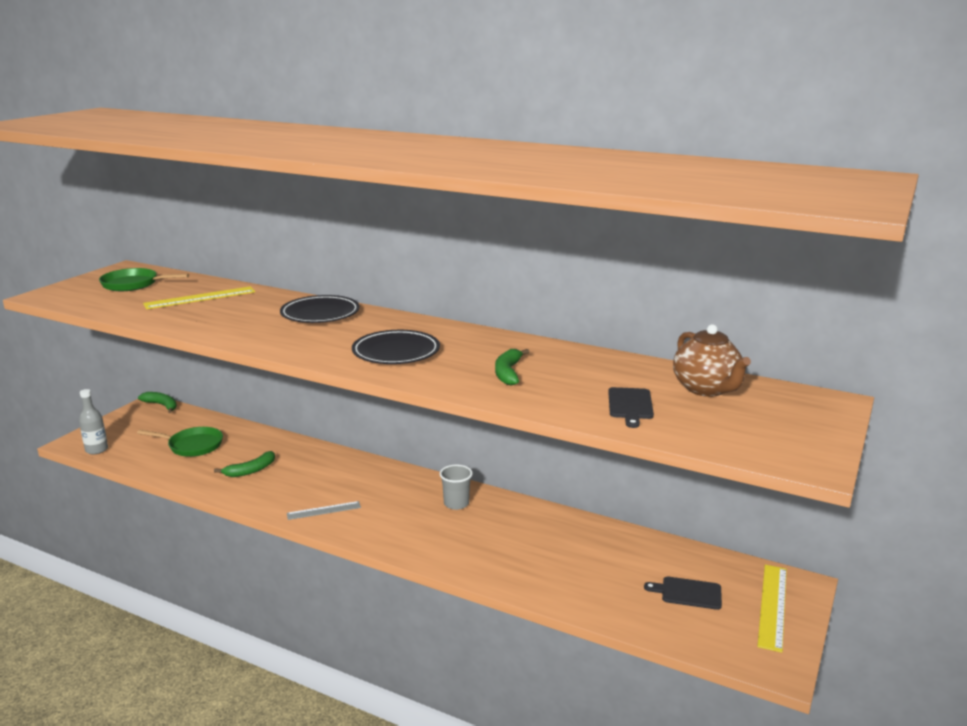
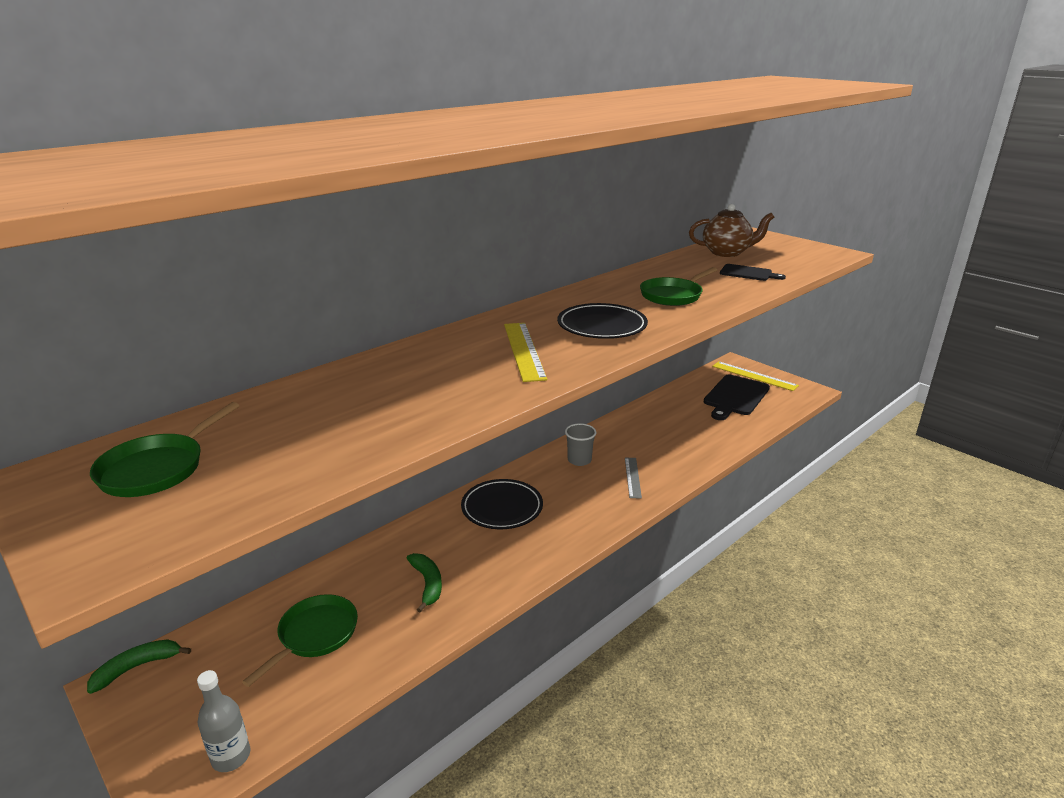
camera: 70 degrees left, 5 degrees up
(200, 298) = (307, 414): yellow ruler -> yellow ruler (524, 350)
(320, 314) = (457, 348): black plate -> black plate (502, 508)
(324, 510) = (551, 537): grey ruler -> grey ruler (632, 477)
(508, 373) = (673, 295): green banana -> green pan
(688, 593) = (735, 396): black cutting board -> black cutting board, size x1.78

